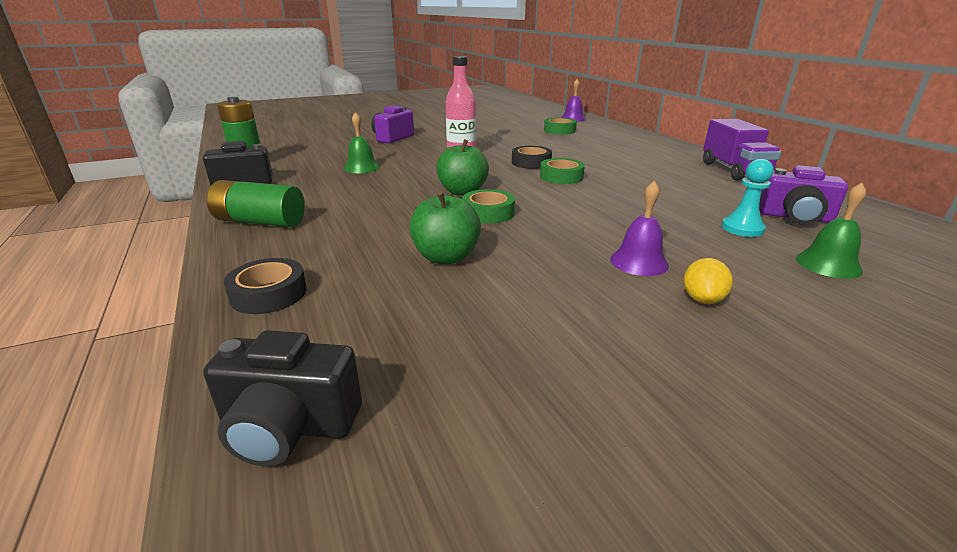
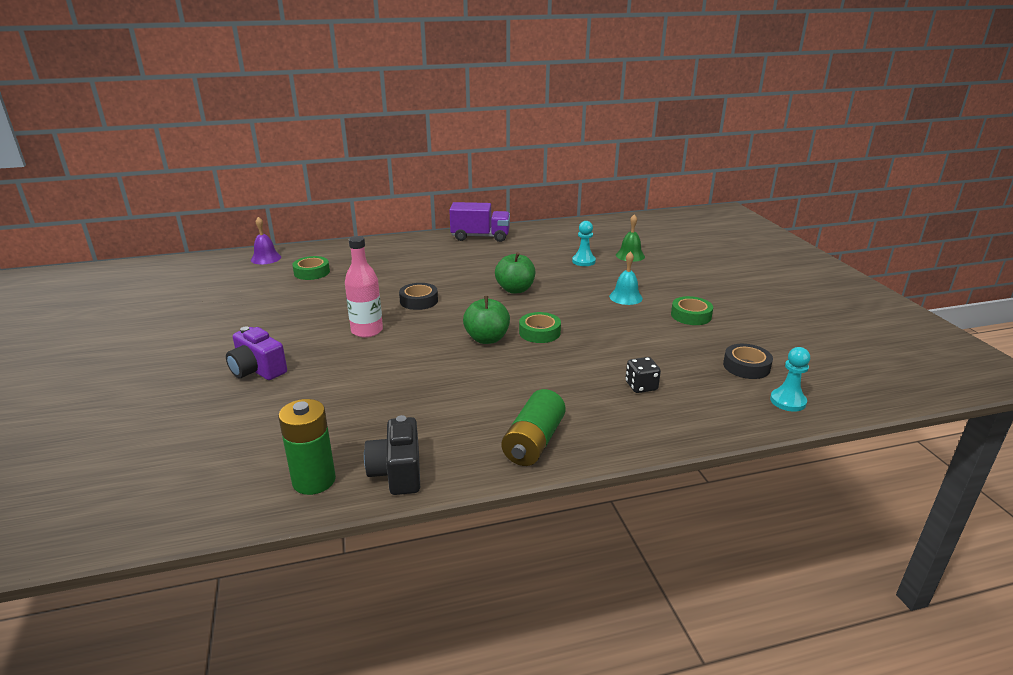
camera: 80 degrees left, 0 degrees up
(269, 294) = (669, 421): black tape -> black tape (746, 366)
(289, 427) = (788, 401): black camera -> turquoise pawn
(359, 274) = (641, 386): none -> black dice
(362, 167) = (382, 390): green bell -> none
(446, 257) = (616, 354): green apple -> green apple (515, 289)
(561, 177) = (466, 294): green tape -> green tape (691, 315)
(639, 262) = (625, 297): purple bell -> turquoise bell
(702, 299) = (667, 291): yellow lemon -> none
(795, 217) = (570, 245): purple camera -> none

